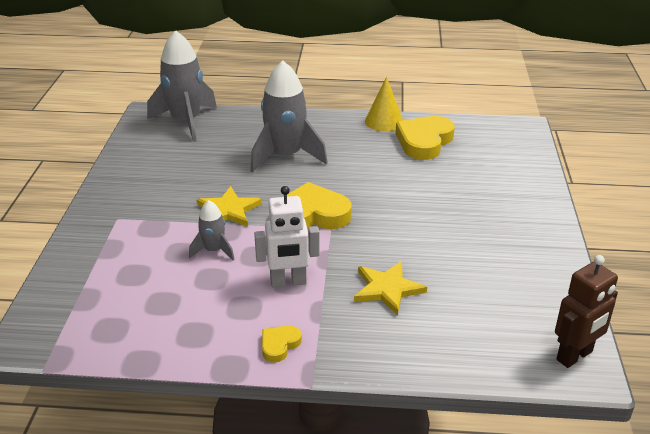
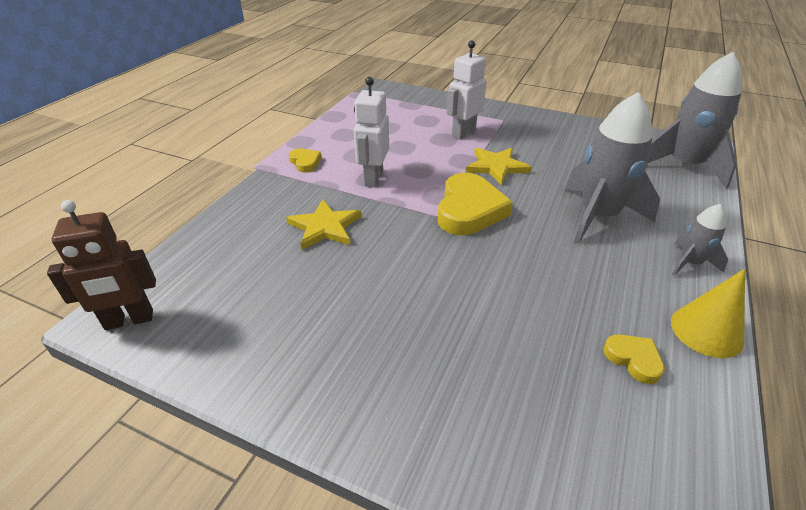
camera: 110 degrees right, 5 degrees up
(160, 241) = (463, 133): none -> white robot
(214, 250) = (437, 152): grey rocket -> grey rocket (690, 263)
(424, 141) = (633, 359): yellow heart -> yellow heart, size x0.49
(574, 356) = (129, 320): brown robot -> brown robot turned 90 degrees counterclockwise

